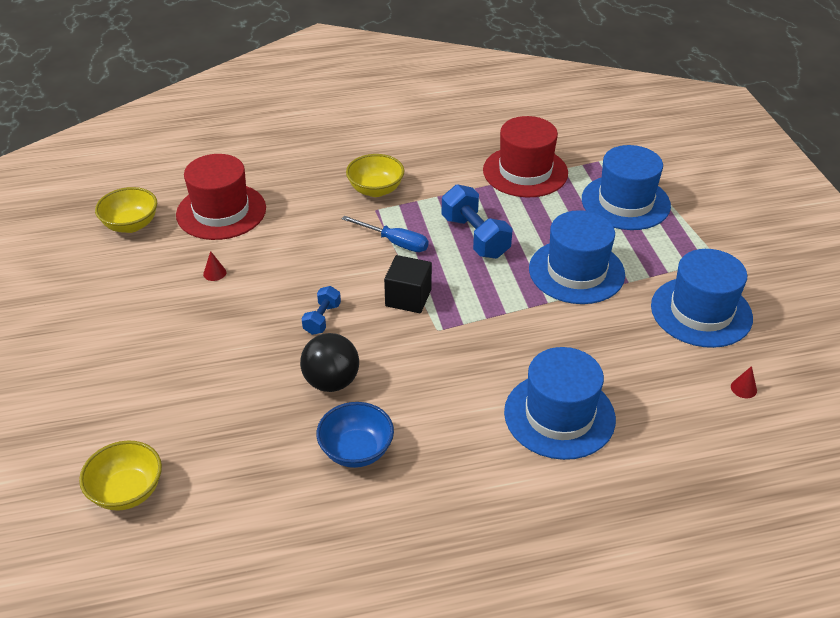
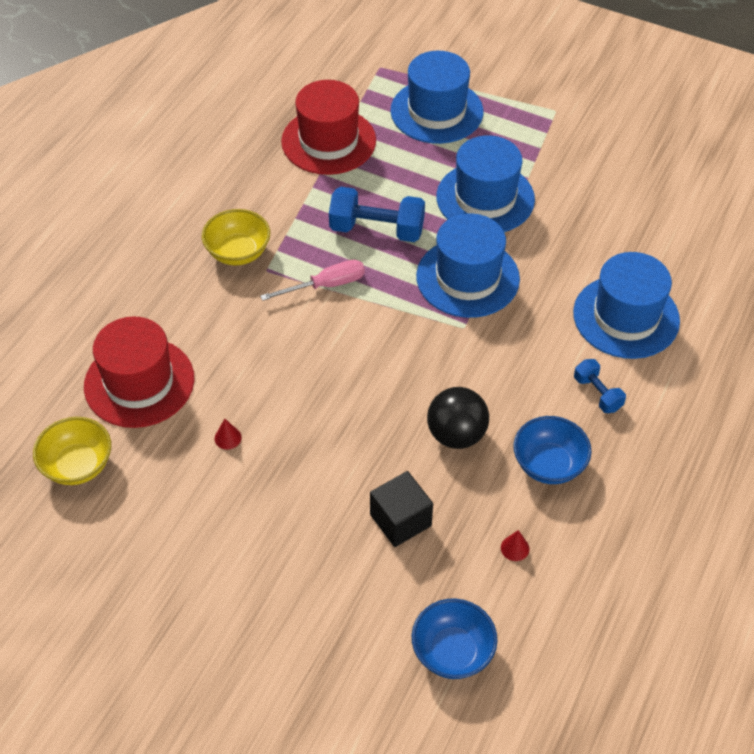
camera: 50 degrees left, 10 degrees up
(127, 491) = (452, 652): yellow bowl -> blue bowl
(322, 319) = (373, 395): blue dumbbell -> blue dumbbell (597, 393)
(395, 242) = (326, 285): blue screwdriver -> pink screwdriver
(408, 298) = (406, 321): black cube -> black cube (400, 520)
(701, 312) = (600, 162): blue hat -> blue hat (467, 278)
(743, 388) = (694, 198): red cone -> red cone (515, 548)

